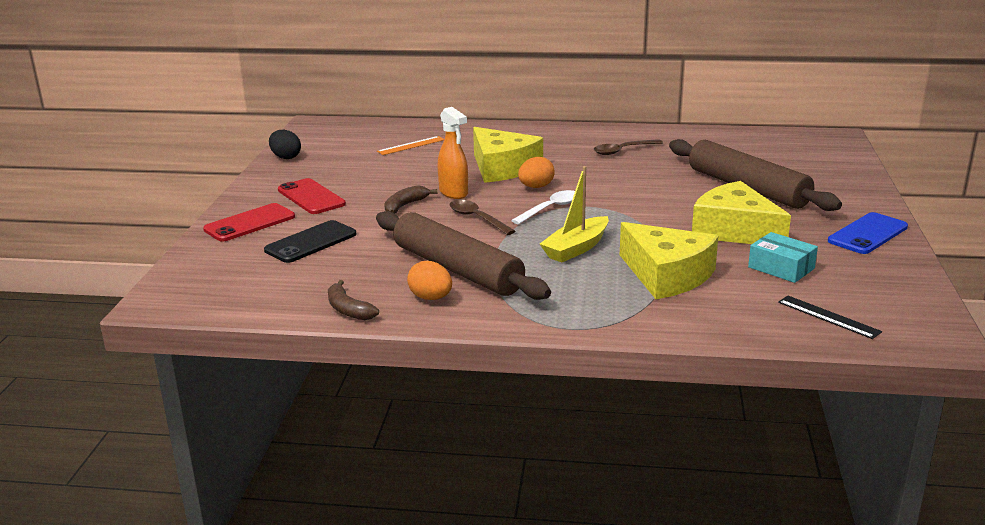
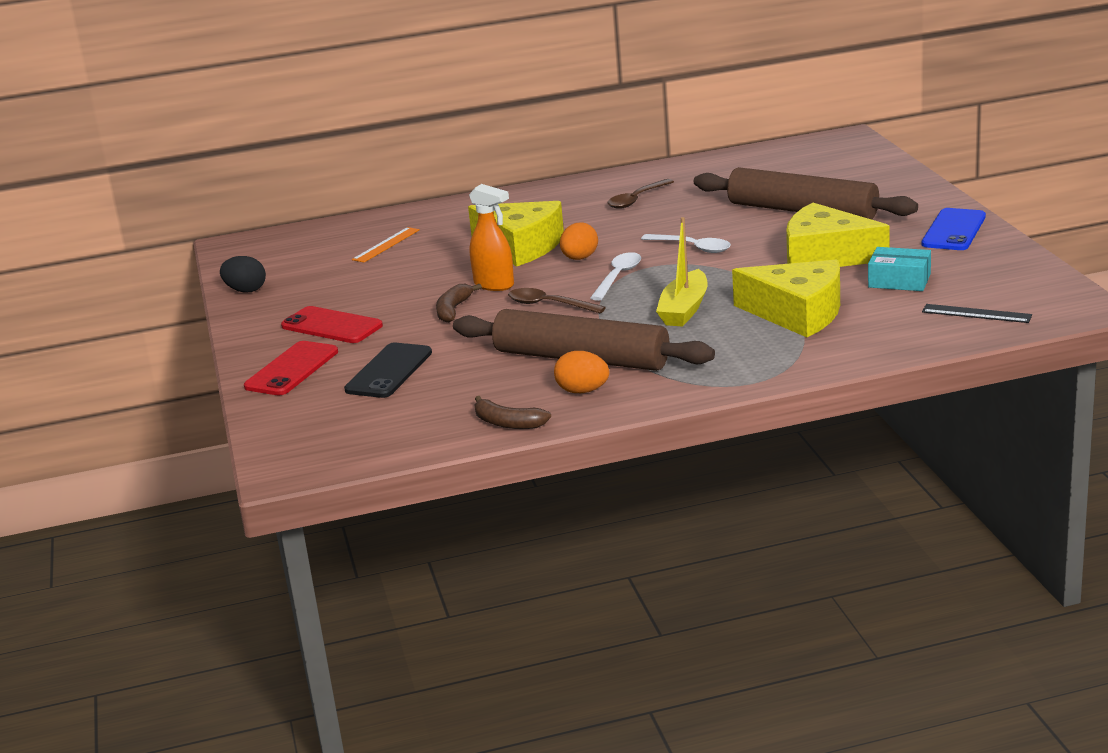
camera: 20 degrees left, 0 degrees up
(630, 198) = (692, 247): none -> white spoon

